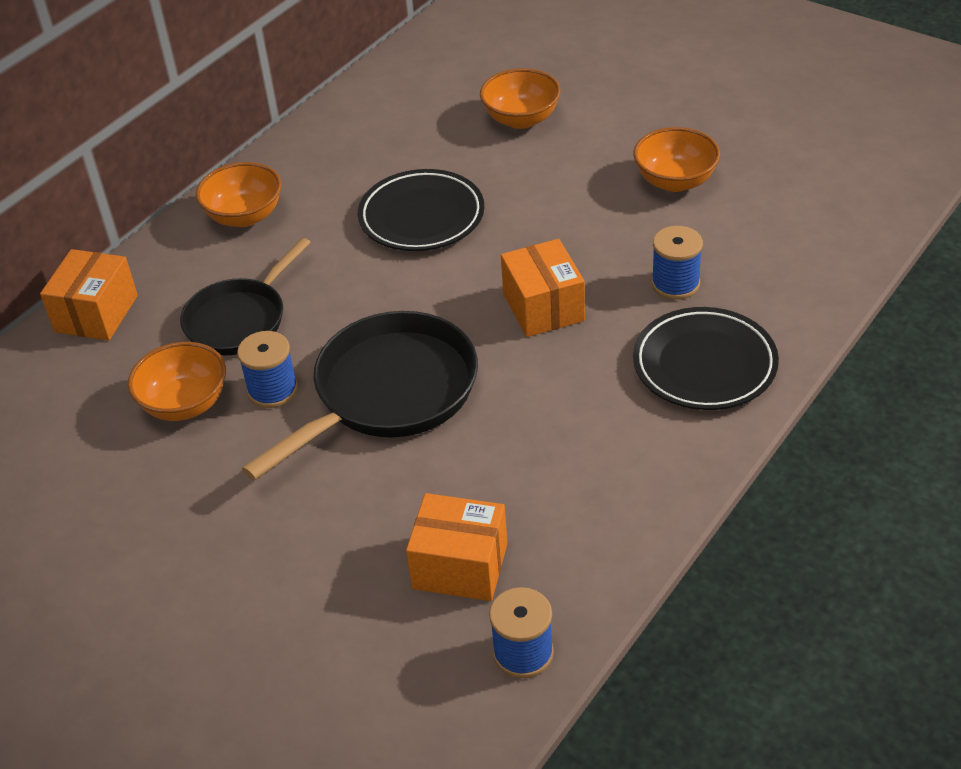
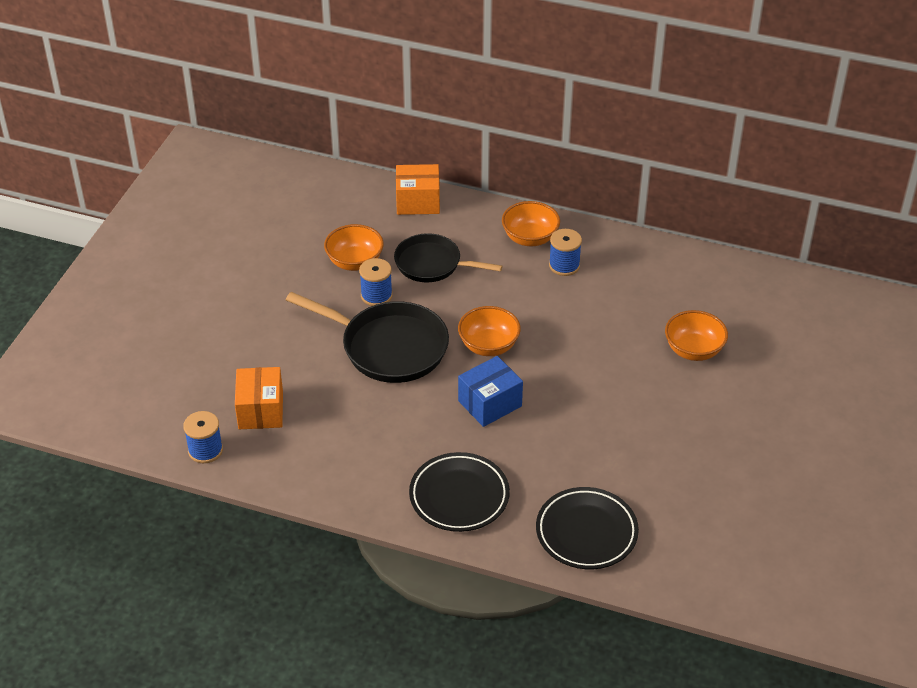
camera: 70 degrees right, 0 degrees up
(421, 217) = (561, 323): black plate -> black plate (586, 532)
(543, 307) = (490, 403): orange box -> blue box
(675, 181) = (653, 450): orange bowl -> orange bowl (488, 346)
(675, 284) = (537, 468): blue spool -> blue spool (564, 265)

